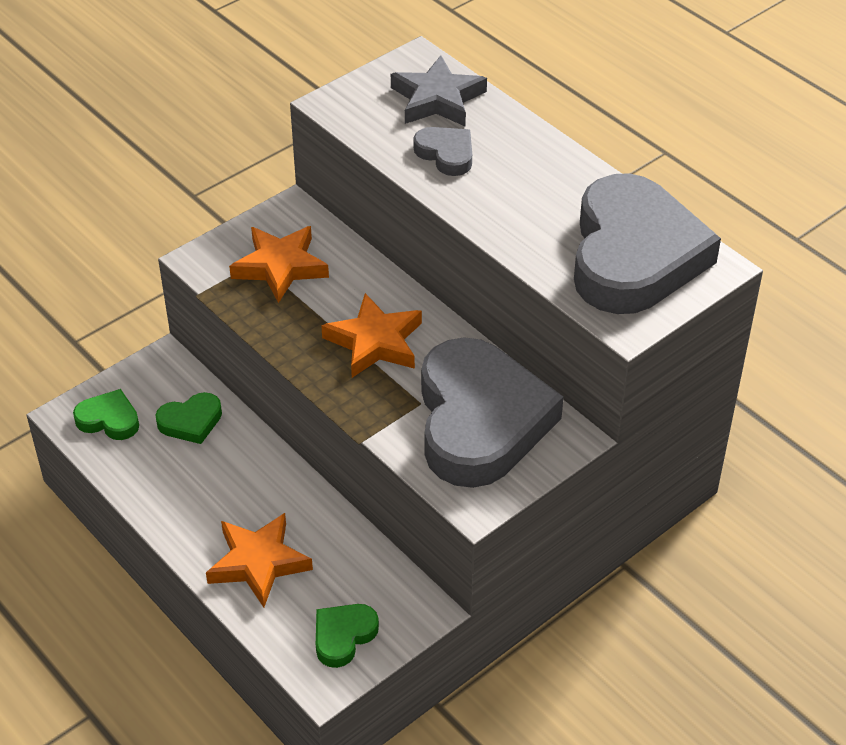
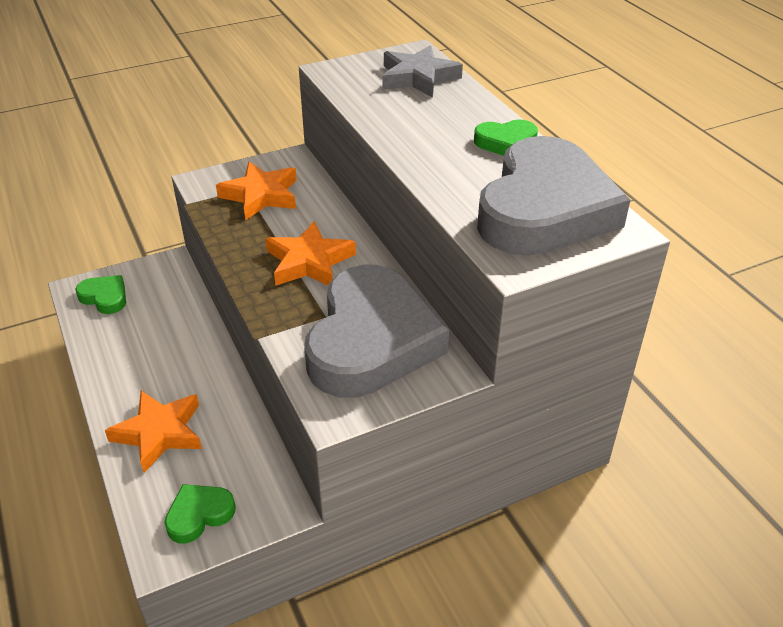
camera: 15 degrees right, 5 degrees down
(191, 422) = (165, 310): green heart -> green heart (506, 143)
(446, 154) = (406, 113): grey heart -> none

